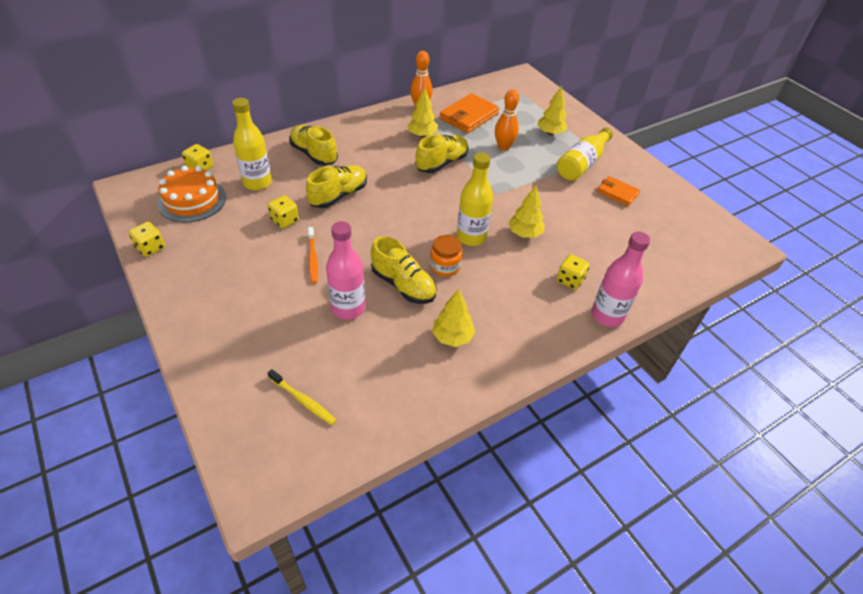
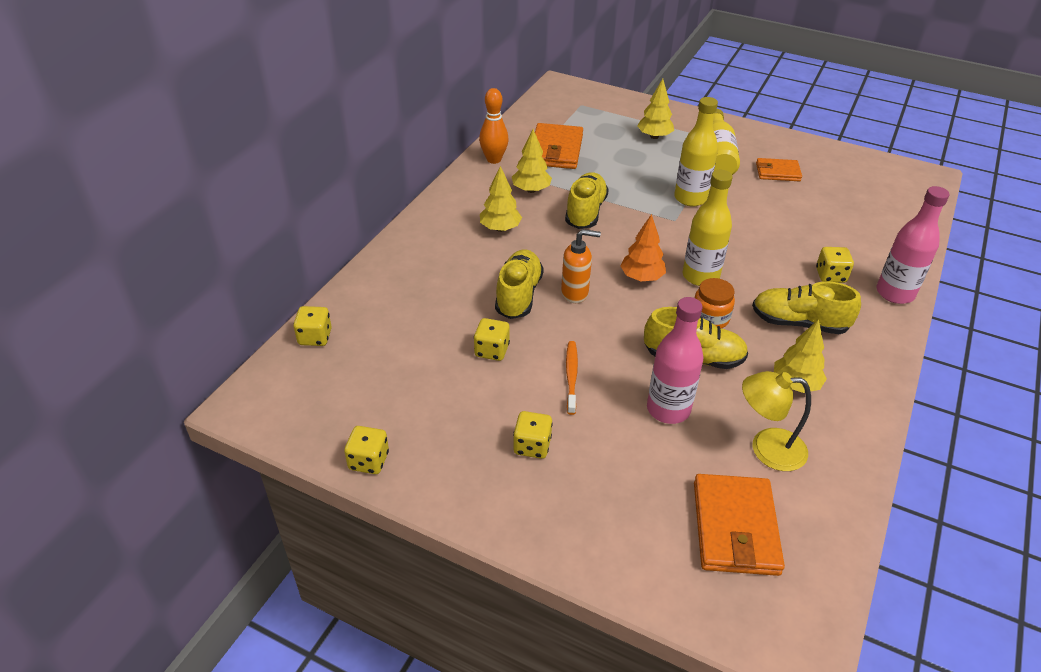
camera: 30 degrees left, 5 degrees down
(192, 200) = (352, 380): orange cake -> none
(243, 286) = (532, 446): none -> yellow dice
(257, 183) = (409, 323): yellow bottle -> yellow bottle (690, 198)
(303, 400) = (735, 528): yellow toothbrush -> orange wallet
(312, 258) = (571, 376): orange toothbrush -> orange toothbrush turned 135 degrees counterclockwise
(314, 154) = (436, 261): yellow shoe -> yellow shoe (799, 323)
(374, 210) = (575, 293): none -> orange soap dispenser
(382, 365) = (766, 448): none -> yellow lamp
(429, 220) = (641, 277): none -> orange tree
(503, 147) = (626, 169): orange bowling pin -> none
(524, 234) = (743, 249): yellow tree -> yellow tree (500, 228)

